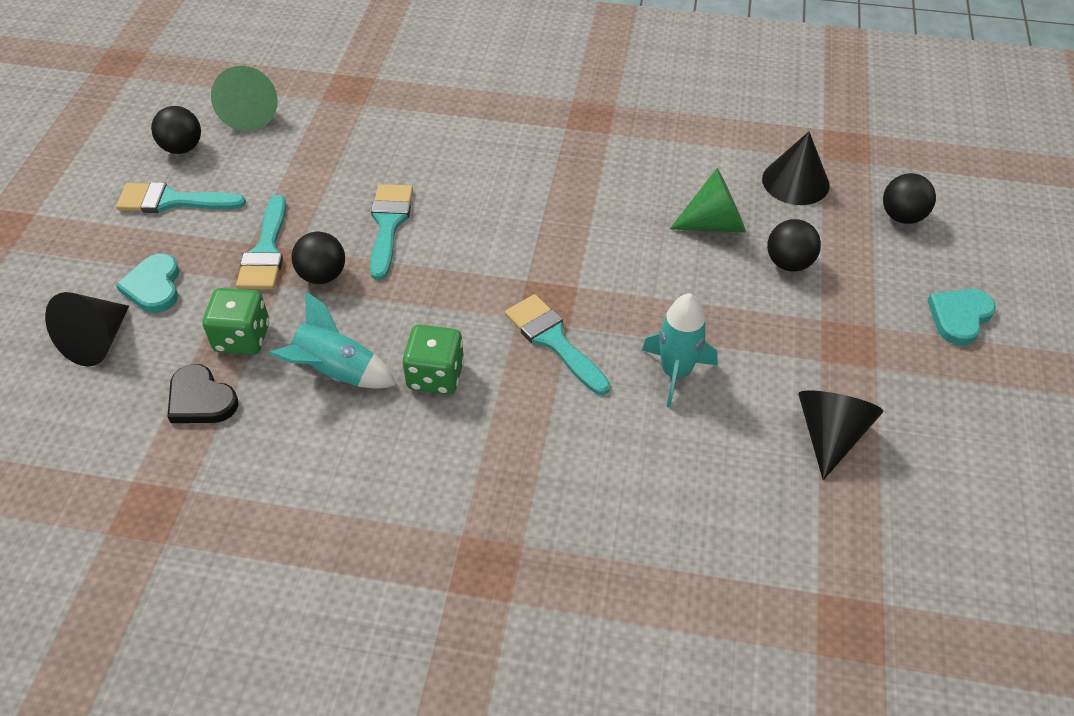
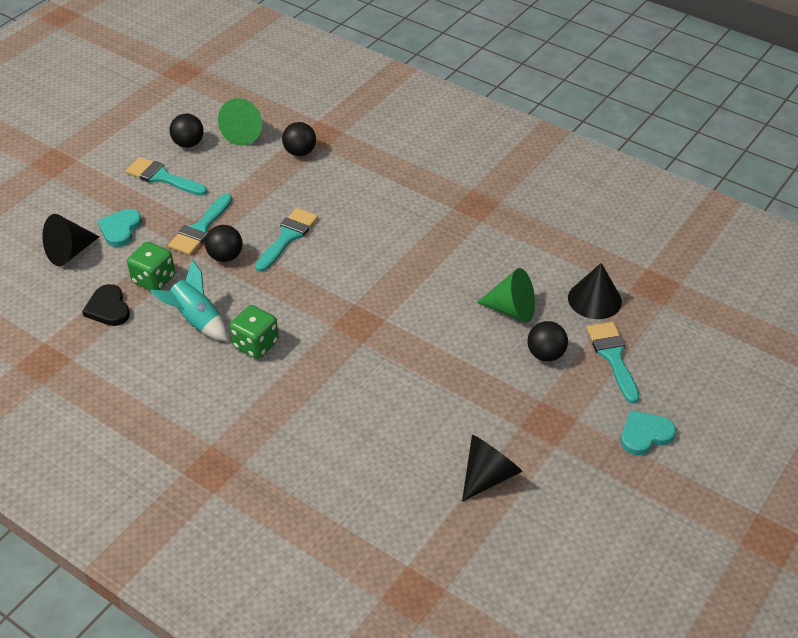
camera: 25 degrees right, 5 degrees down
(553, 340) = (345, 349): turquoise brush -> turquoise brush (612, 357)
(676, 373) = (412, 398): turquoise rocket -> none
(902, 216) = (657, 351): black ball -> black ball (300, 152)

